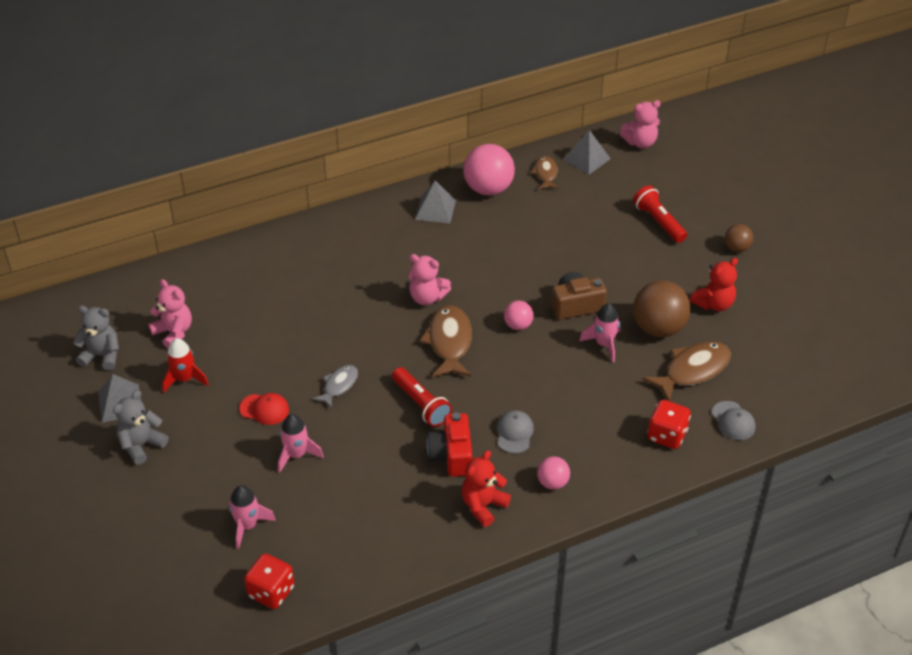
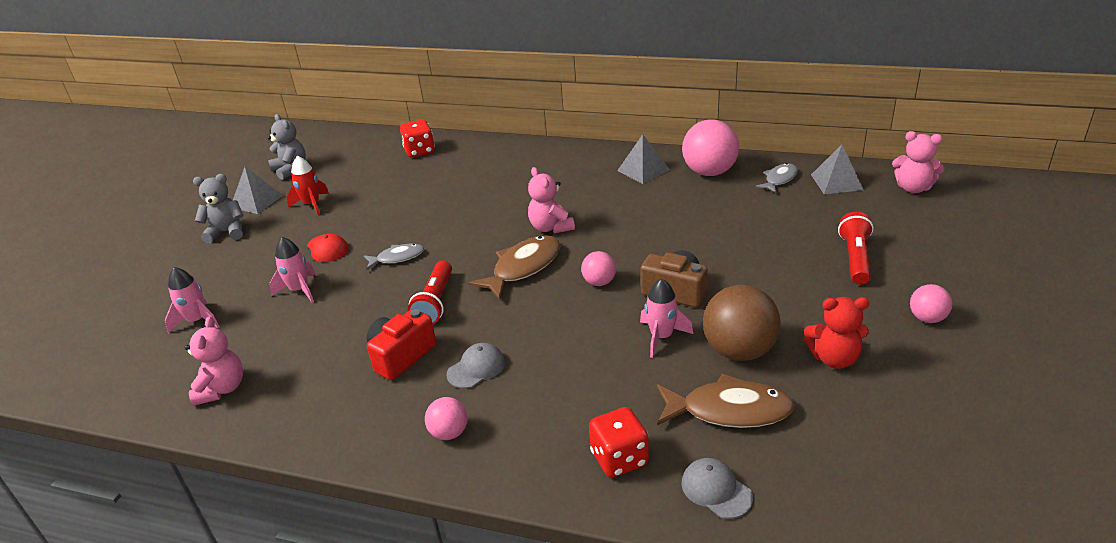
camera: 45 degrees right, 10 degrees down
(174, 333) = (349, 174): pink teddy bear -> pink teddy bear (222, 389)
(271, 592) = (136, 378): red dice -> red dice (419, 151)
(483, 506) = (365, 414): red teddy bear -> none
(545, 174) = (779, 179): brown fish -> grey fish
(733, 421) = (716, 490): grey cap -> grey cap turned 120 degrees clockwise
(736, 248) = (927, 318): brown ball -> pink ball

